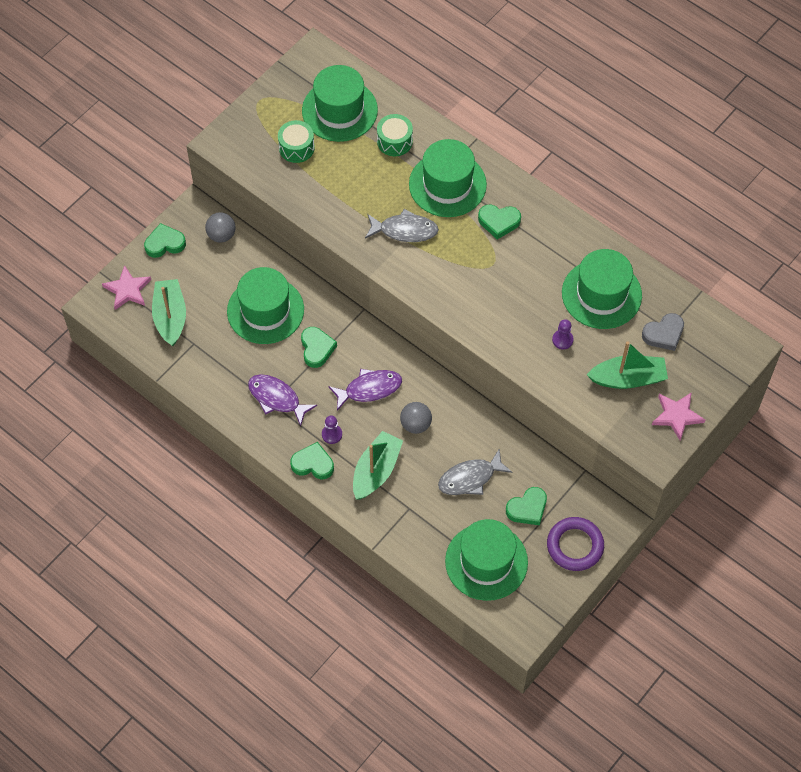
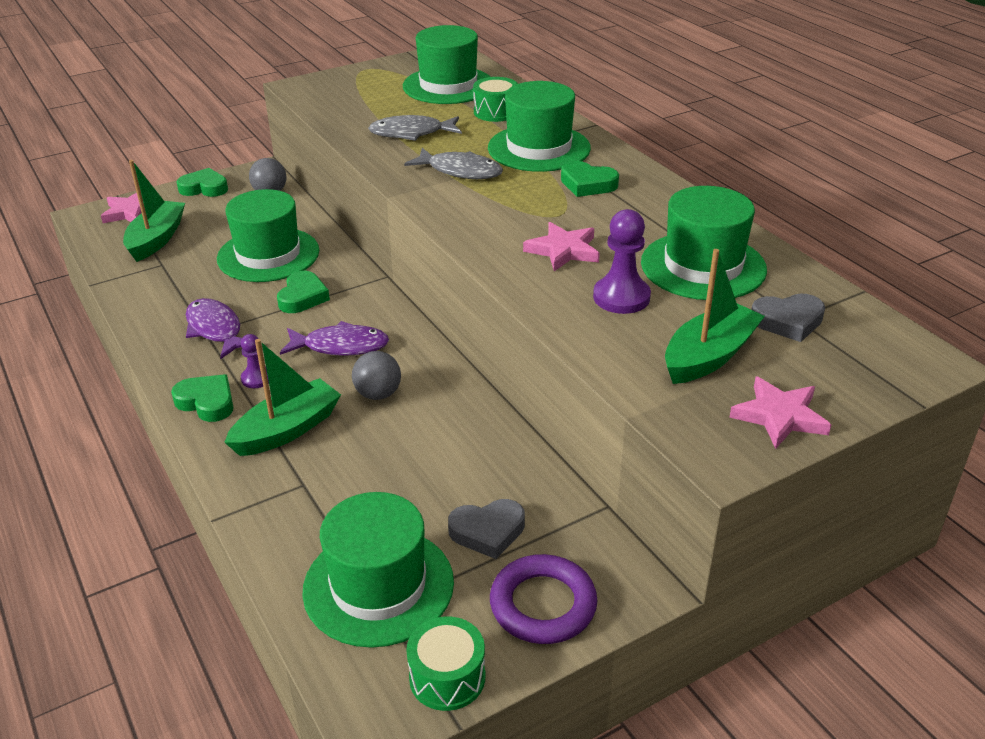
camera: 20 degrees right, 25 degrees down
(296, 148) = (379, 100): green drum -> green drum (447, 677)
(470, 478) = (419, 471): grey fish -> grey fish (411, 133)
(510, 303) = (563, 250): none -> pink star
(527, 508) = (487, 531): green heart -> grey heart
(562, 340) = (621, 297): purple pawn -> purple pawn, size x1.70
(628, 378) = (709, 356): green boat -> green boat turned 60 degrees counterclockwise

